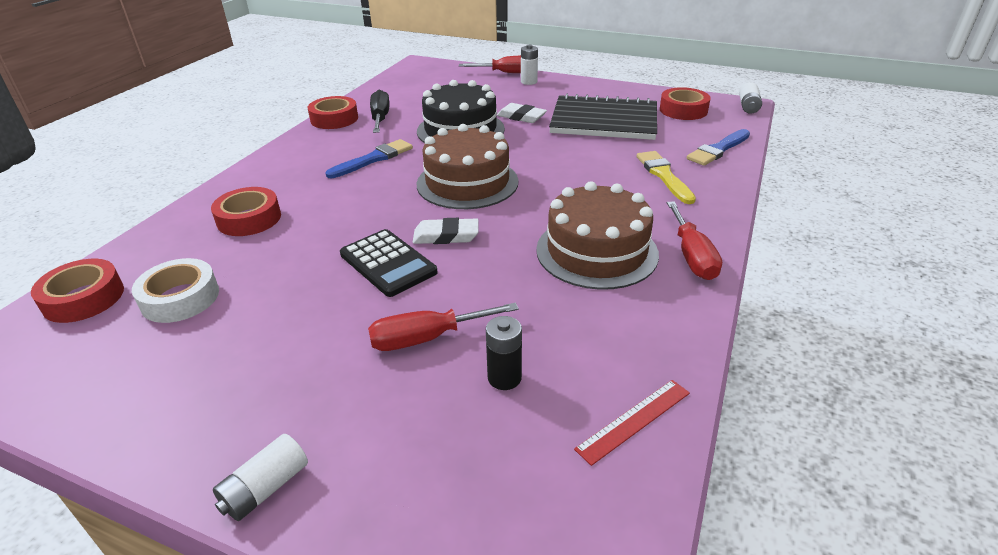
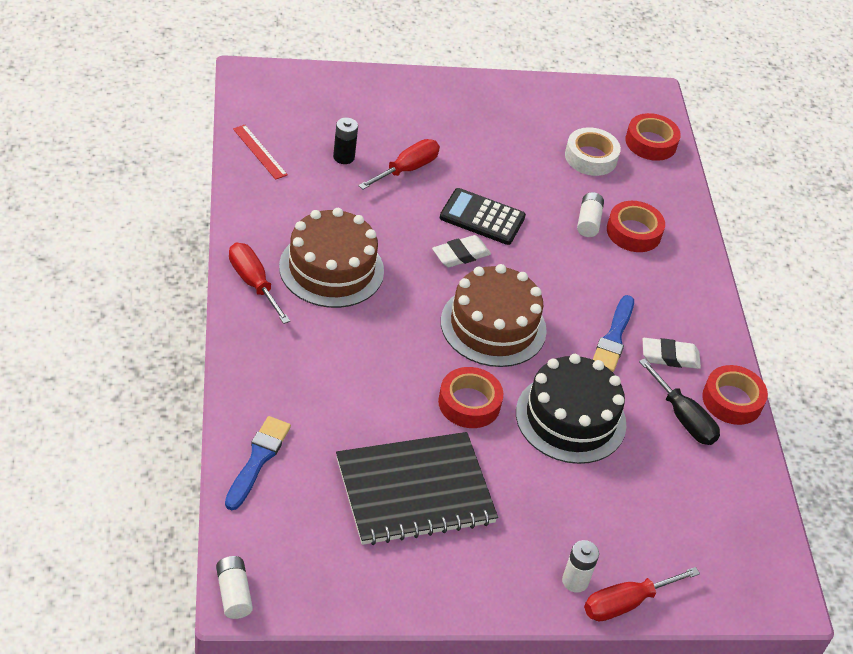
camera: 145 degrees right, 10 degrees up
(266, 488) = (423, 83): white battery -> white battery (588, 222)
(521, 117) = (521, 471): white eraser -> white eraser (670, 356)
(634, 420) = (260, 152): red ruler -> red ruler turned 60 degrees counterclockwise
(664, 175) = (306, 390): yellow brush -> none
(683, 110) = (322, 553): red tape -> red tape (469, 403)

